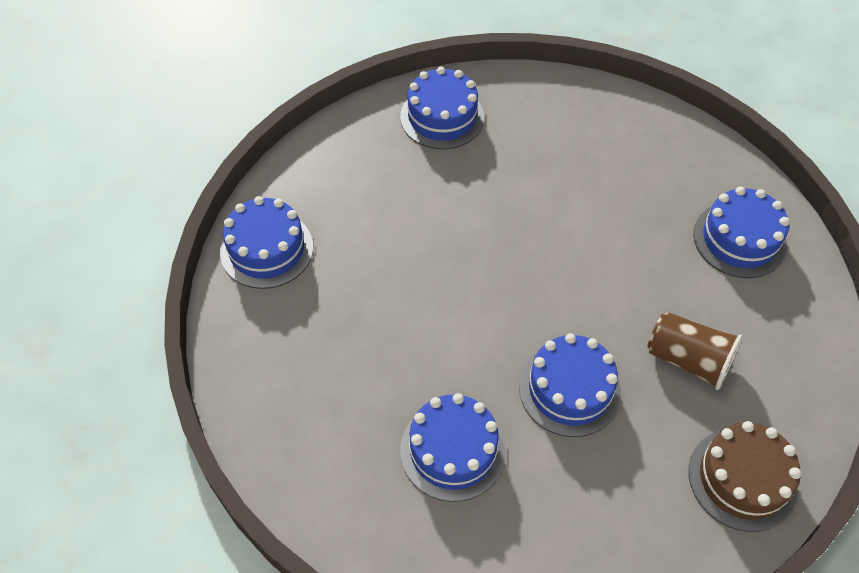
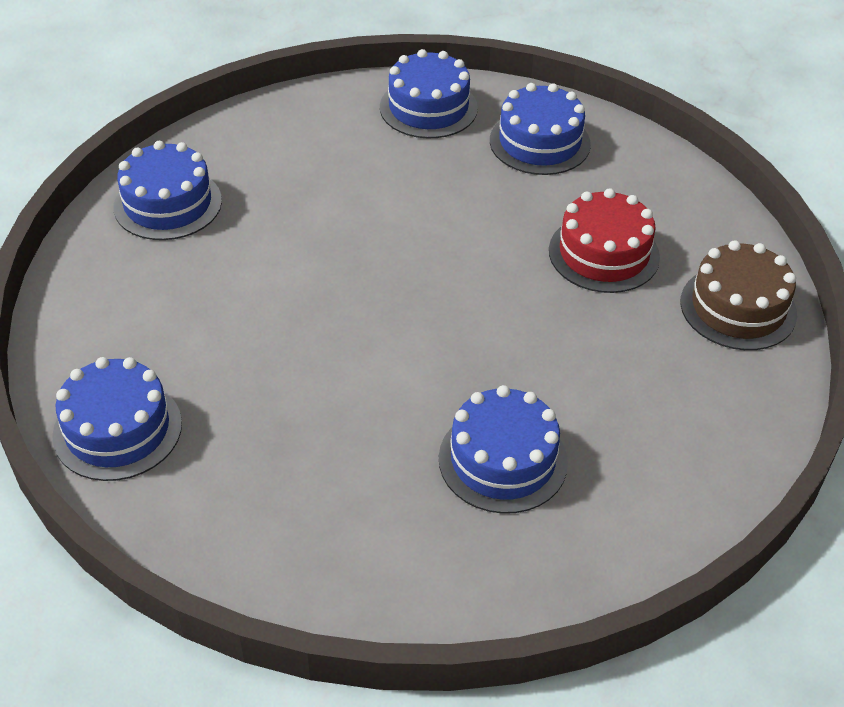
camera: 45 degrees left, 10 degrees down
(569, 389) = (541, 341): blue cake -> blue cake (428, 108)
(688, 360) = (604, 253): brown cup -> red cake

